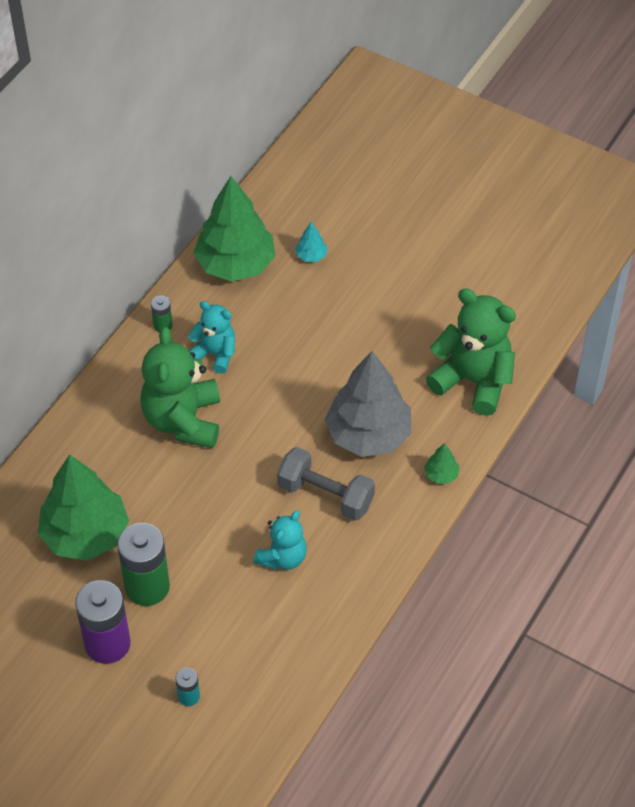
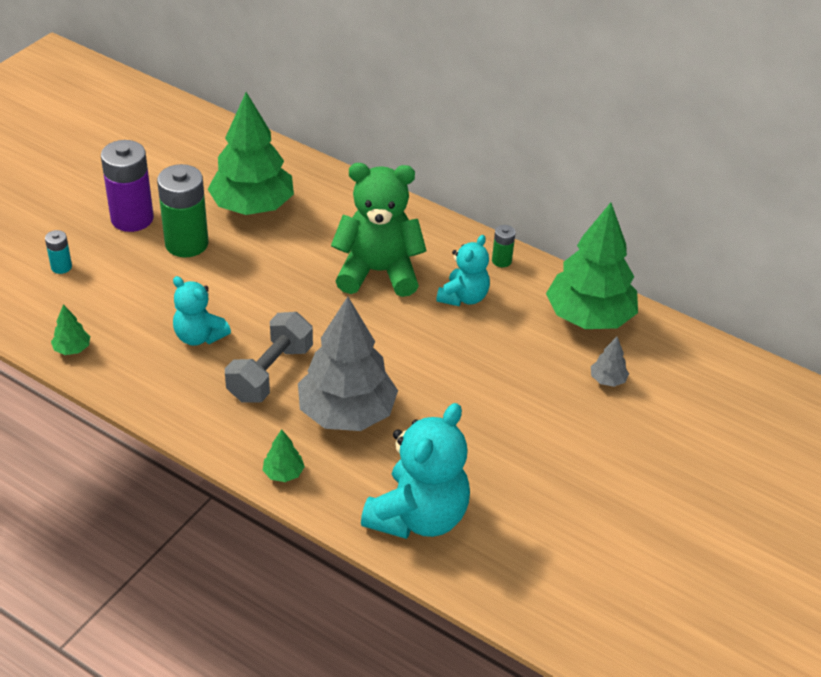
camera: 90 degrees right, 10 degrees down
(308, 662) = (72, 349): none -> green tree
(311, 255) = (607, 380): turquoise tree -> grey tree
(473, 381) = (418, 516): green teddy bear -> turquoise teddy bear

